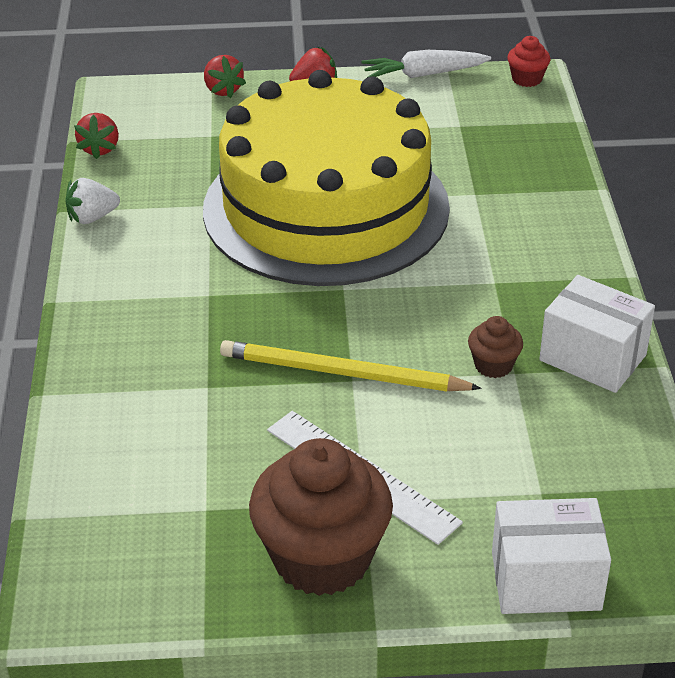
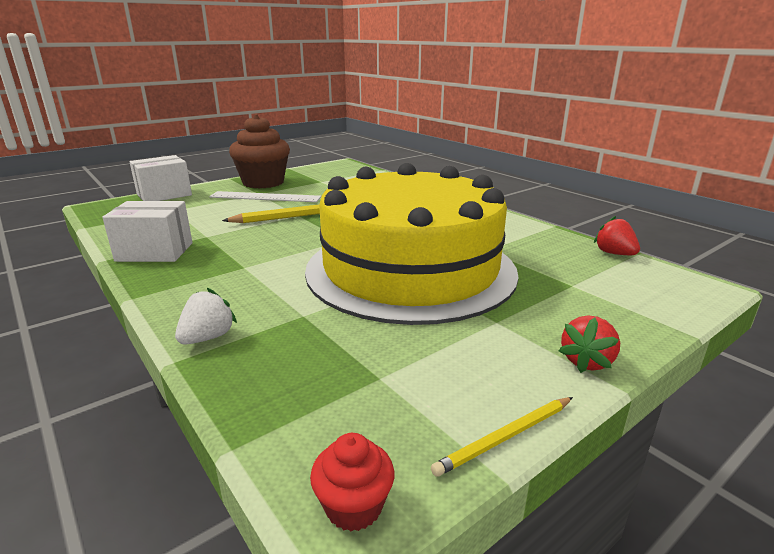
camera: 145 degrees right, 15 degrees down
(92, 217) = (534, 226): white strawberry -> white strawberry (208, 337)
(223, 90) = (646, 322): red strawberry -> none
(423, 74) = (505, 437): white carrot -> yellow pencil
(493, 365) = (221, 235): brown cupcake -> none

